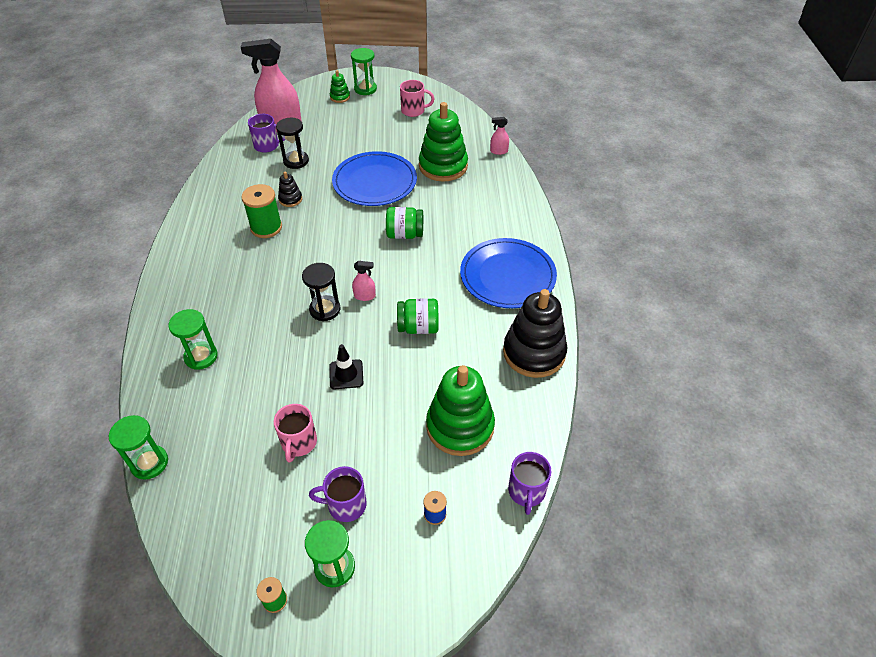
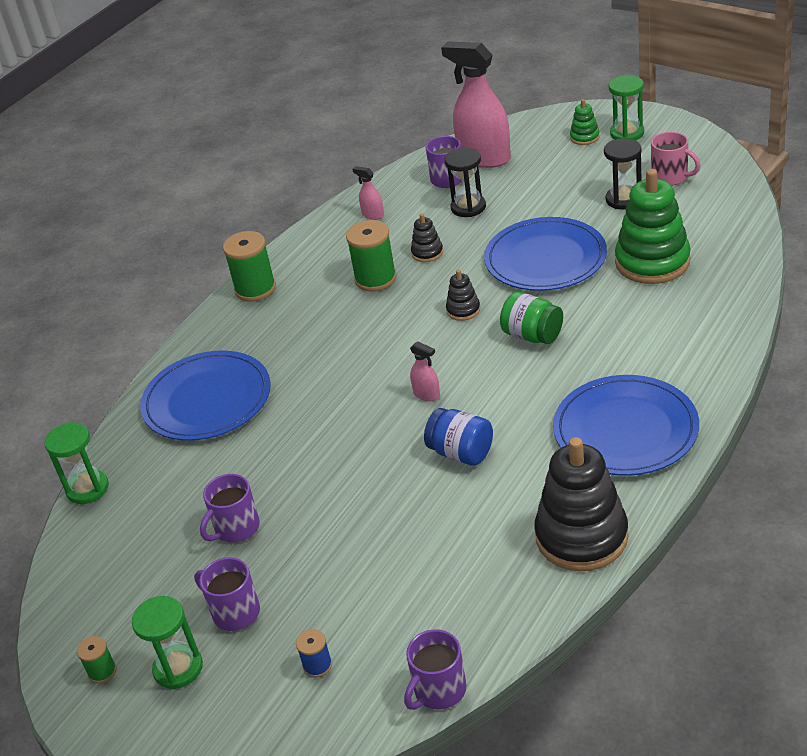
camera: 40 degrees right, 10 degrees down
(177, 261) = (255, 289): none -> green spool
(201, 356) = (207, 400): green hourglass -> blue plate
(299, 443) = (236, 528): pink mug -> purple mug
(325, 309) = (370, 394): black hourglass -> black hourglass (623, 199)
(346, 231) = (463, 310): none -> black stacking toy
(346, 374) = (338, 475): black traffic cone -> none
(418, 327) = (461, 453): green jar -> blue jar
(460, 426) = (420, 585): green stacking toy -> none
(498, 151) = (749, 262): pink spray bottle -> pink spray bottle (373, 215)

